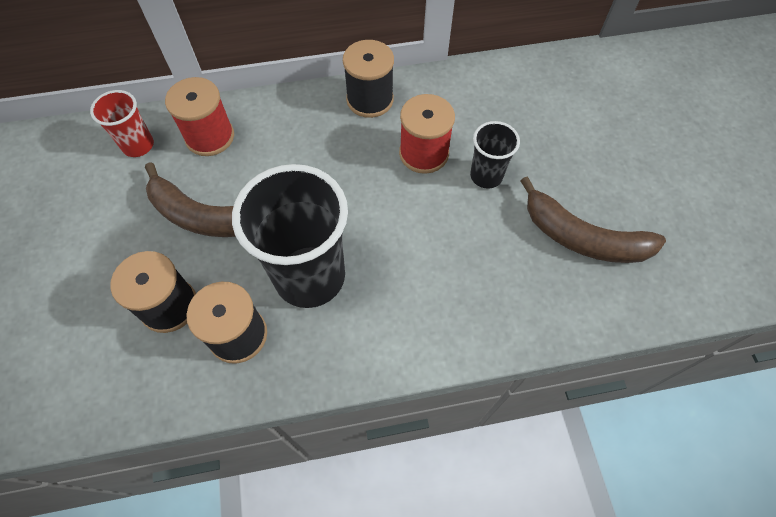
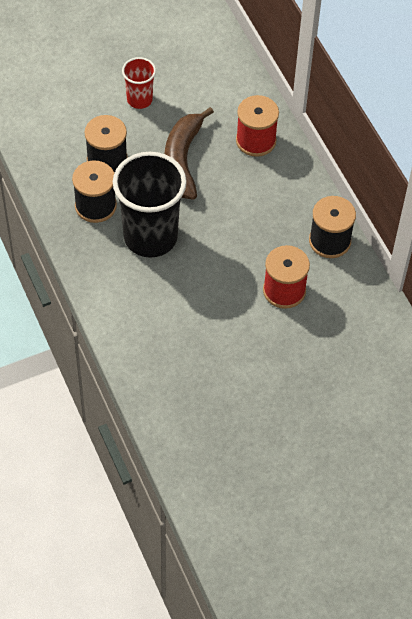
camera: 75 degrees right, 5 degrees down
(138, 145) = (233, 98): red cup -> red cup (139, 99)
(486, 176) = (274, 339): black cup -> none
(583, 238) = (233, 415): brown banana -> none

